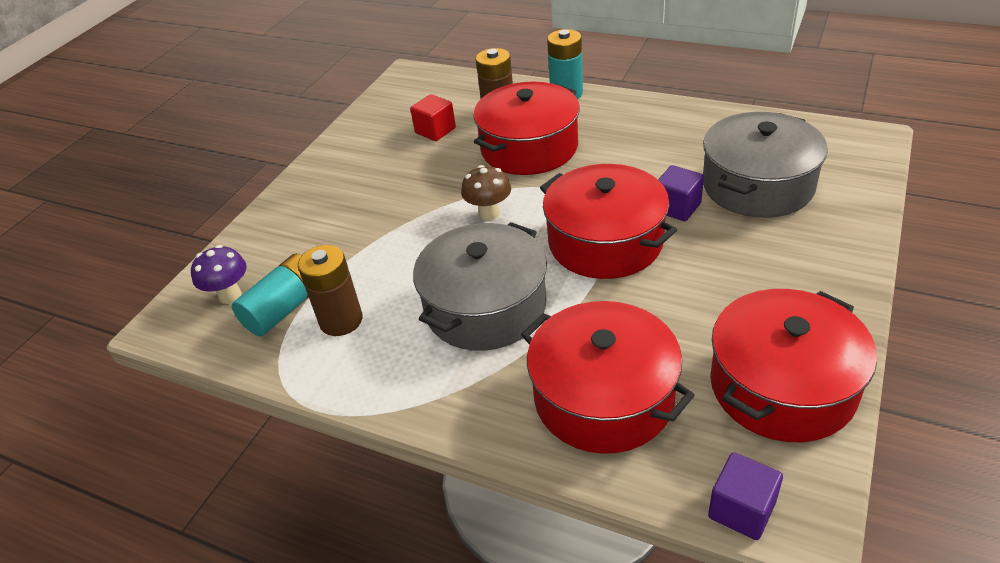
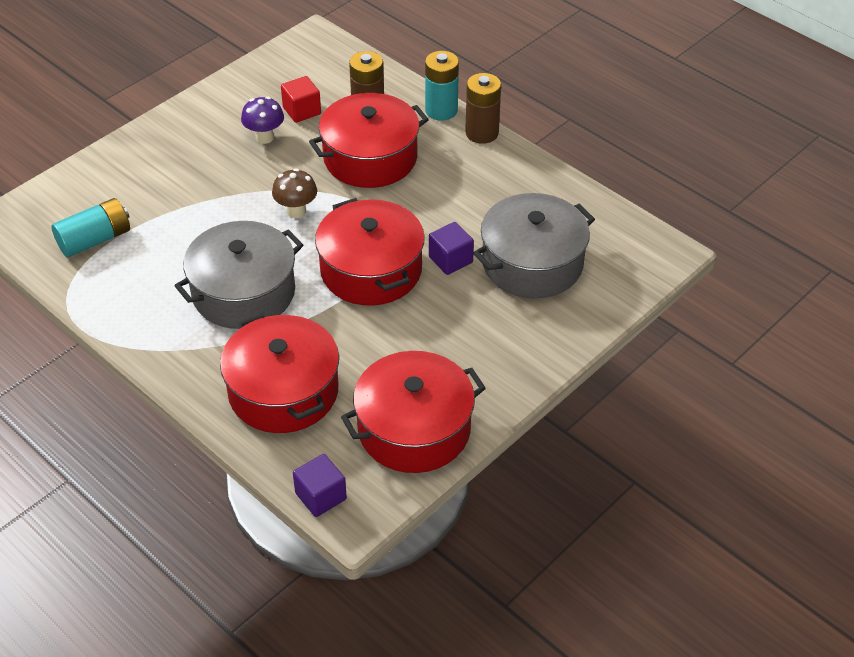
camera: 15 degrees right, 5 degrees up
(230, 295) = (59, 214): purple mushroom -> purple mushroom (264, 137)
(341, 320) = (131, 265): brown battery -> brown battery (482, 133)

